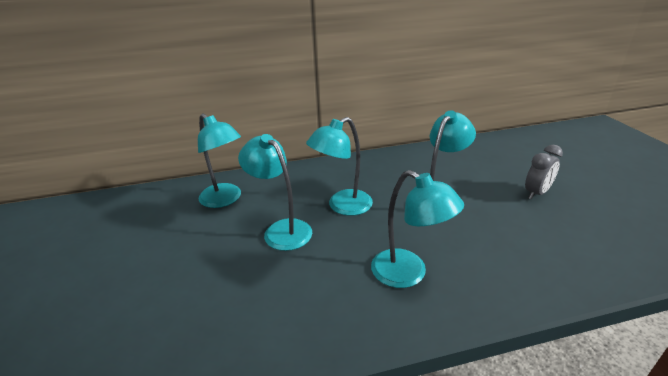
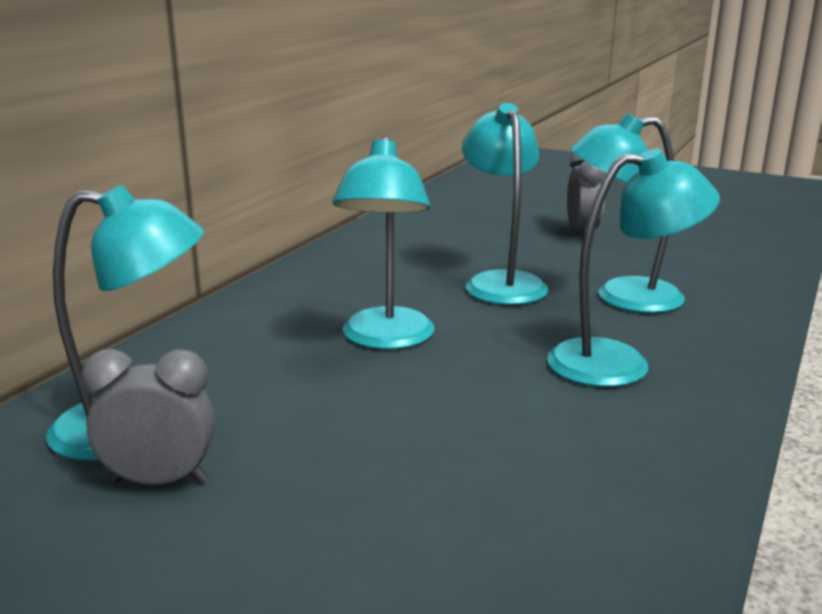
camera: 50 degrees left, 10 degrees down
(202, 222) = (159, 481): none -> grey clock
(281, 229) = (350, 410): turquoise lamp -> turquoise lamp (621, 297)

